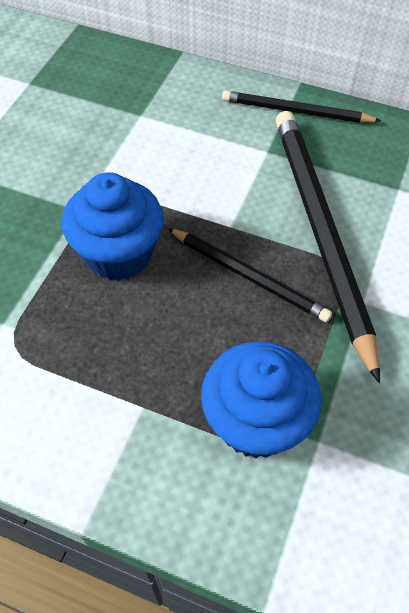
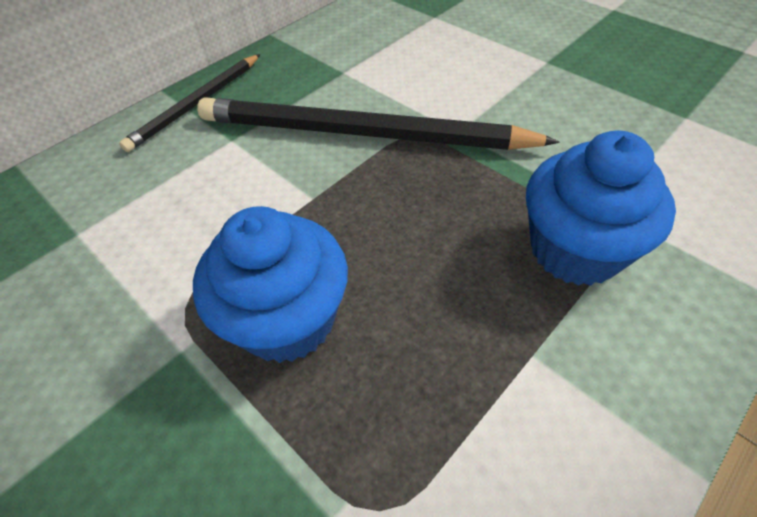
camera: 65 degrees left, 5 degrees down
(248, 276) = (388, 202): black pencil -> none

